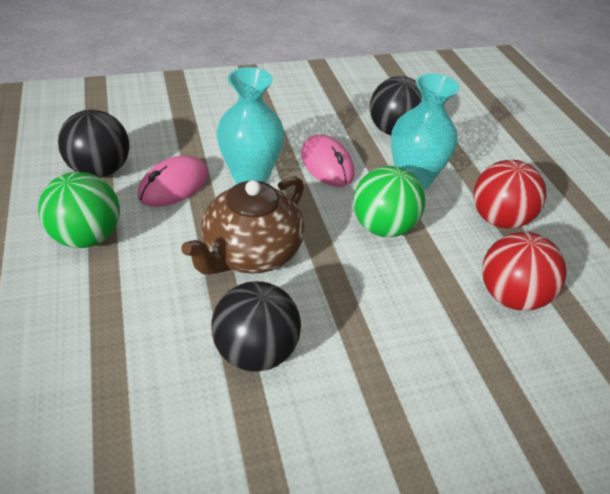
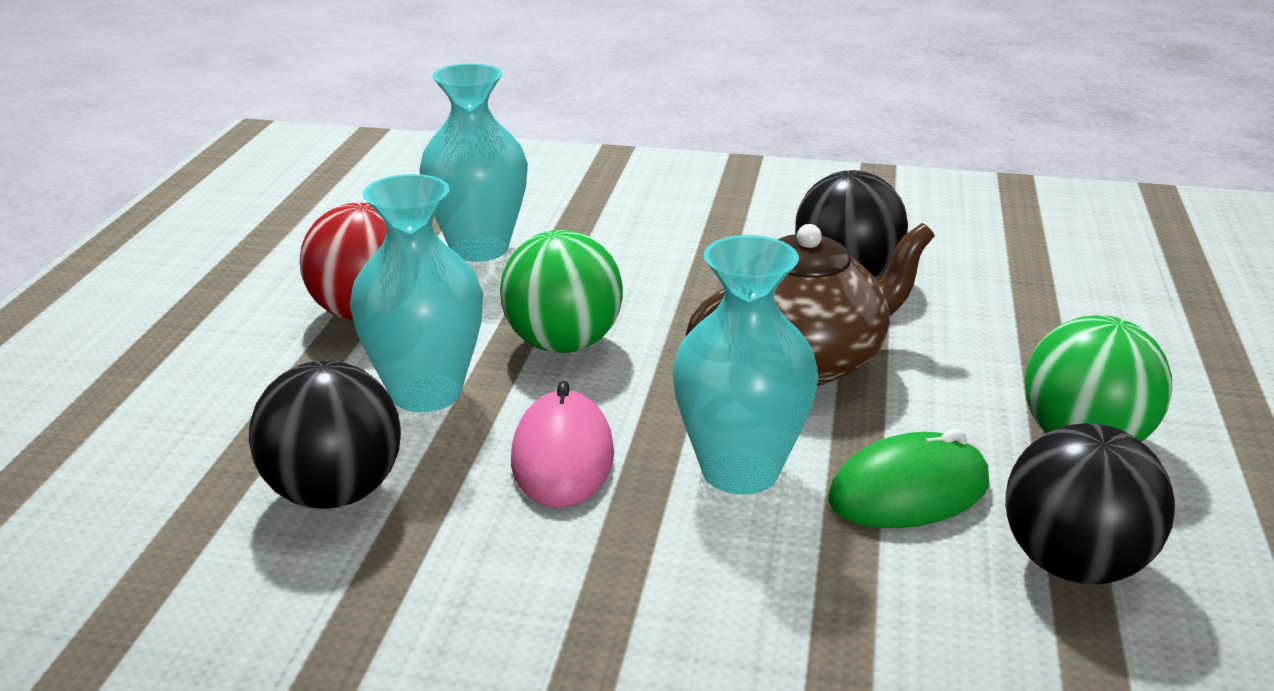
camera: 150 degrees left, 15 degrees down
(174, 185) = (909, 492): pink mouse -> green mouse
(510, 296) = (479, 248): red ball -> turquoise vase

